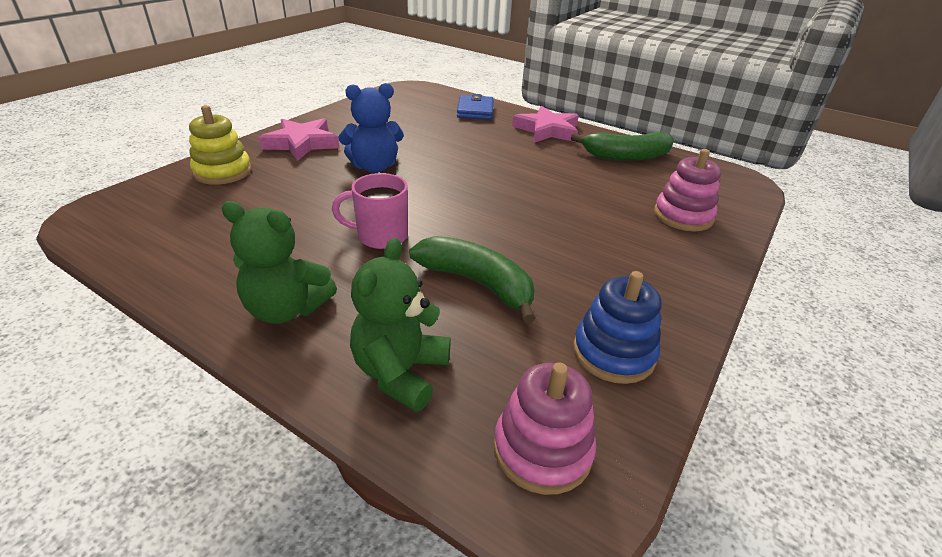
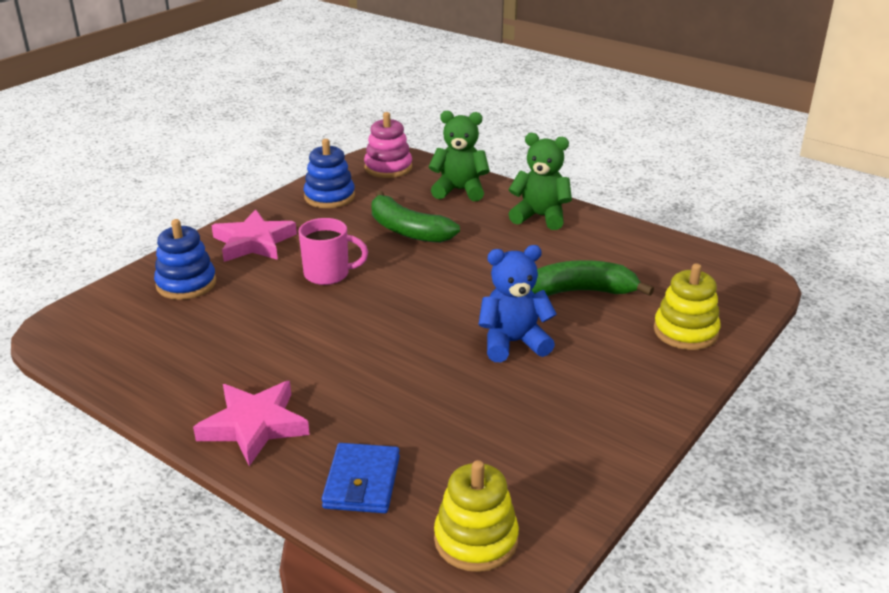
camera: 175 degrees left, 5 degrees down
(302, 143) = (624, 383): pink star -> pink star (254, 242)
(380, 236) = (487, 263): pink mug -> pink mug (328, 274)
(400, 372) = (459, 190): green teddy bear -> green teddy bear turned 105 degrees counterclockwise
(416, 95) = (476, 539): none -> yellow stacking toy
(626, 156) = (171, 369): green banana -> green banana (580, 292)
(683, 216) = (186, 284): pink stacking toy -> blue stacking toy

